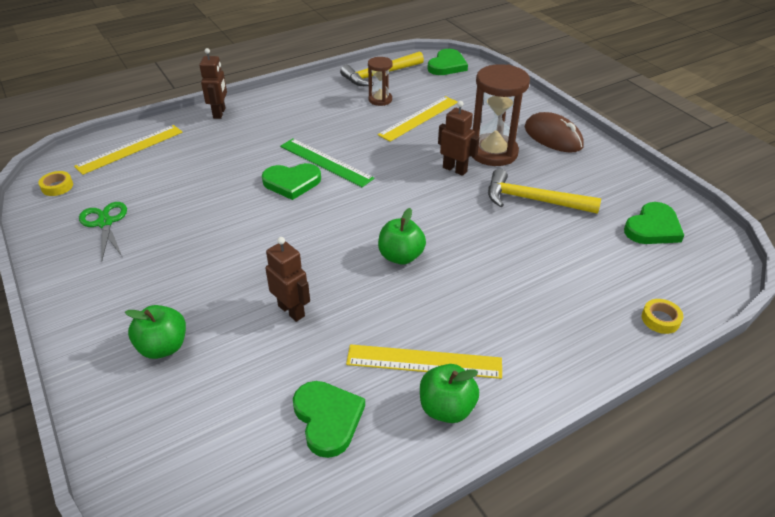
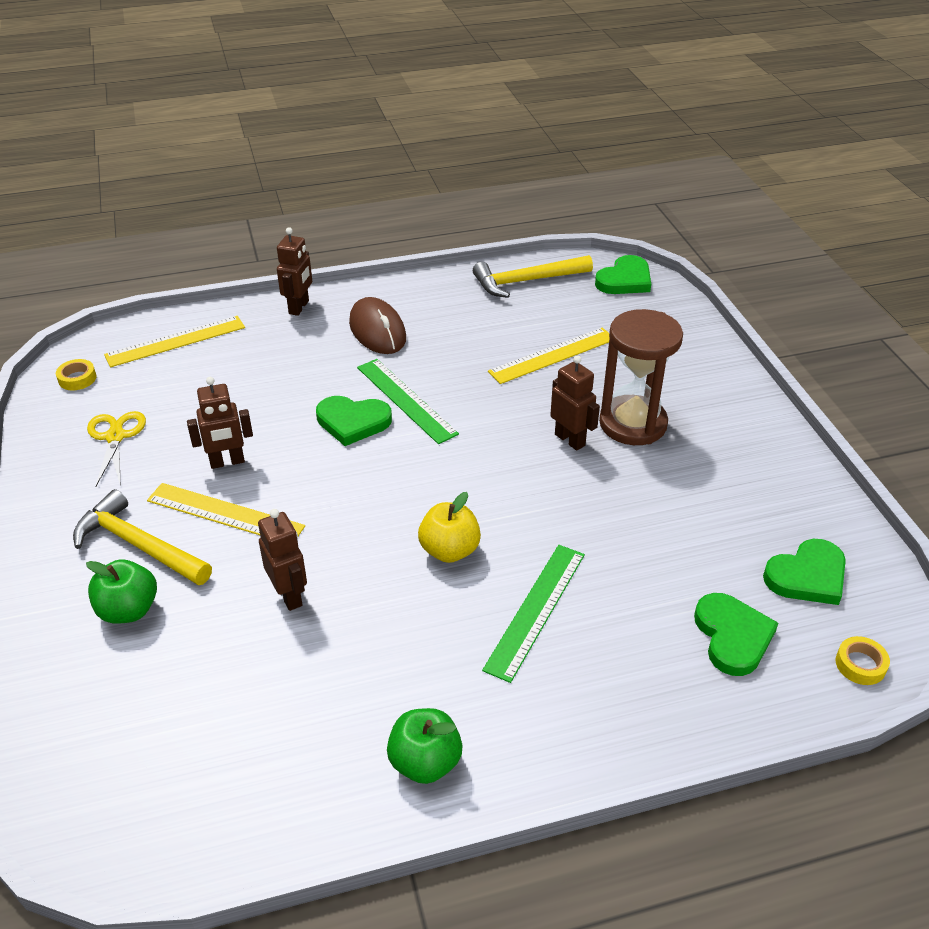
camera: 15 degrees right, 0 degrees up
(105, 223) = (115, 437): green scissors -> yellow scissors
(204, 226) = (227, 462): none -> brown robot
(328, 419) = (280, 742): green heart -> green heart (732, 636)
(380, 100) = (512, 319): brown hourglass -> none
(401, 256) = (449, 550): green apple -> yellow apple
(424, 362) = (422, 696): yellow ruler -> yellow ruler (225, 513)
(481, 285) = (536, 610): none -> green ruler
(533, 200) = (657, 503): yellow hammer -> yellow hammer (139, 545)
(553, 137) = (727, 414): brown mouse -> brown mouse (377, 331)
(660, 319) = (754, 708): yellow tape -> yellow tape (860, 664)

